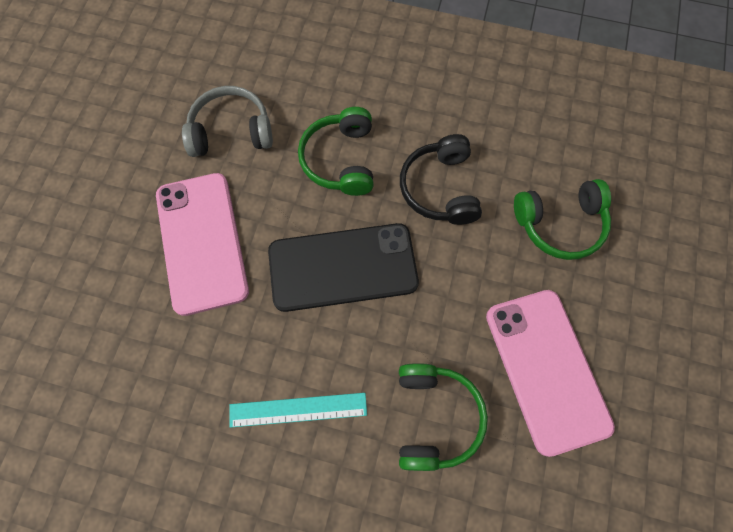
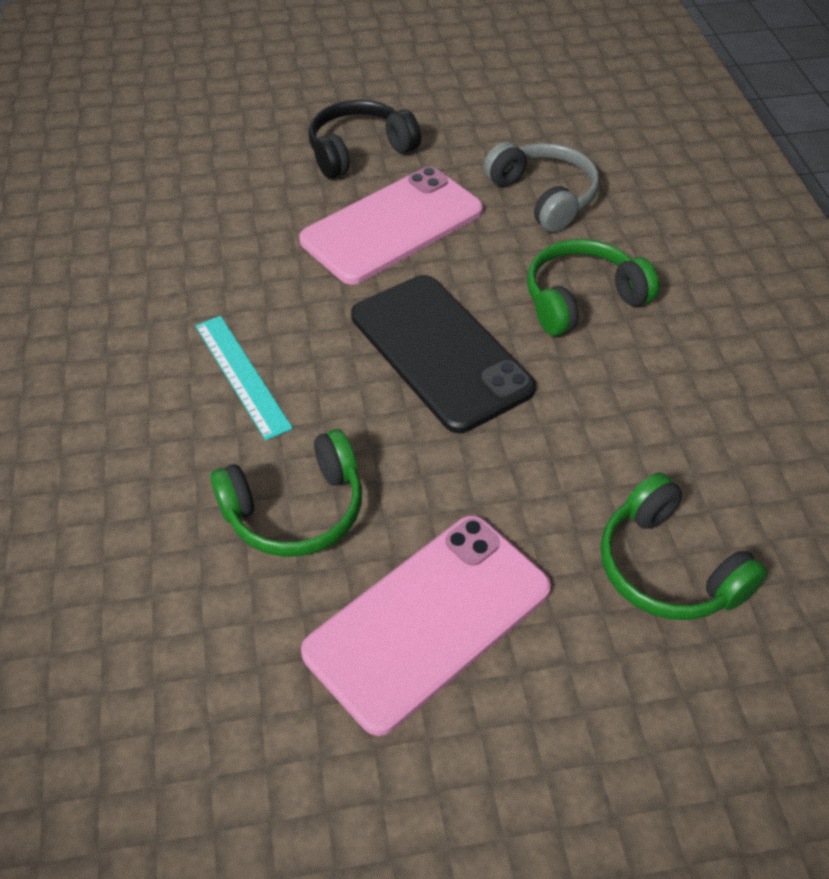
camera: 65 degrees right, 20 degrees down
(440, 188) = (618, 409): black headphones -> black headphones (359, 151)

